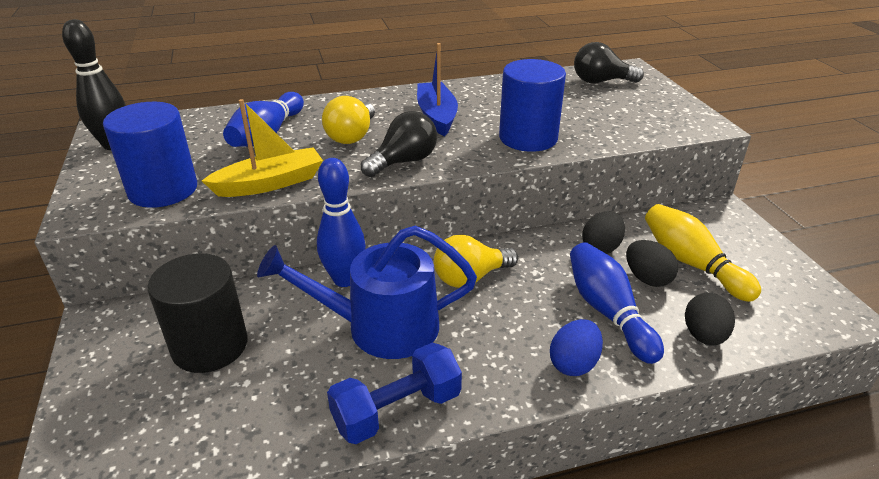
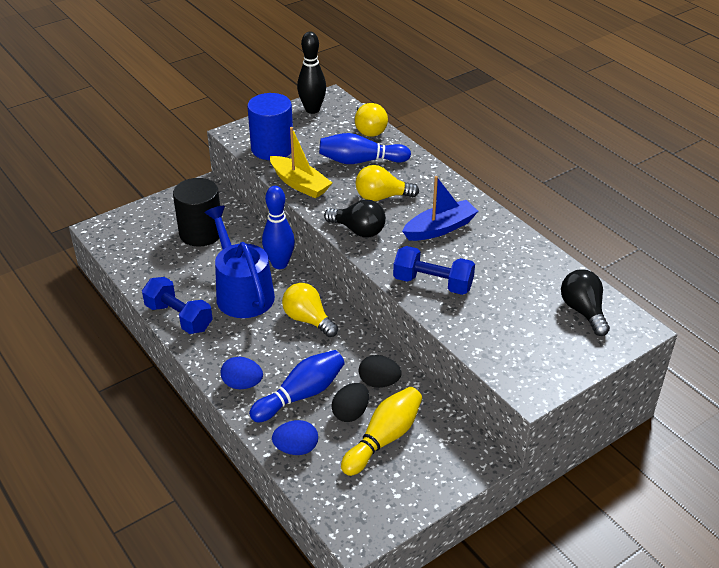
camera: 70 degrees right, 5 degrees up
(210, 118) = (369, 129): none -> yellow light bulb
(528, 138) = (433, 283): blue cylinder -> blue dumbbell
(704, 336) = (296, 449): black egg -> blue egg

